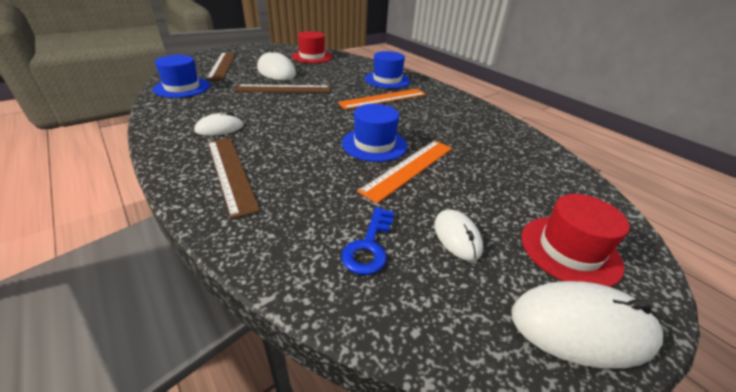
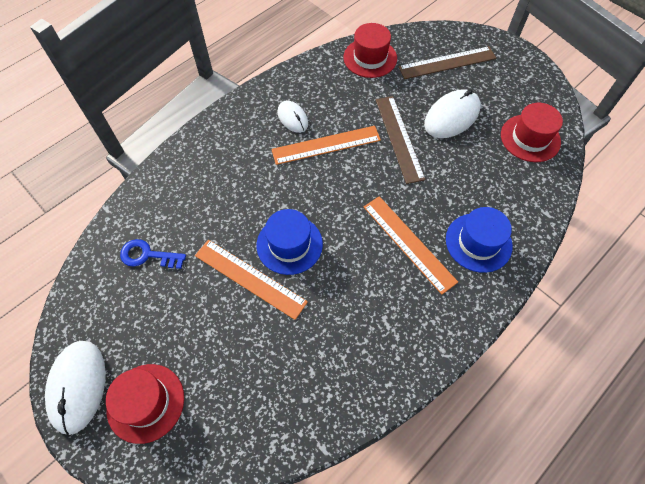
camera: 85 degrees right, 25 degrees up
(182, 87) = (370, 58): blue hat -> red hat
(231, 173) = (224, 150): brown ruler -> none
(268, 116) = (326, 145): none -> orange ruler
(457, 236) = (159, 315): white mouse -> none

